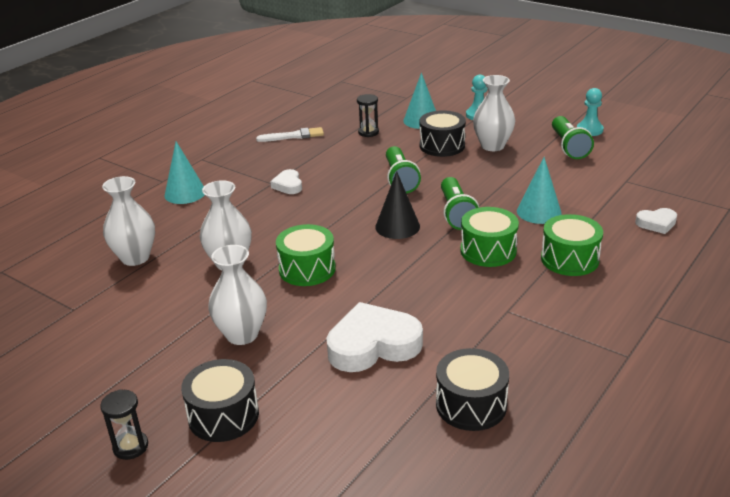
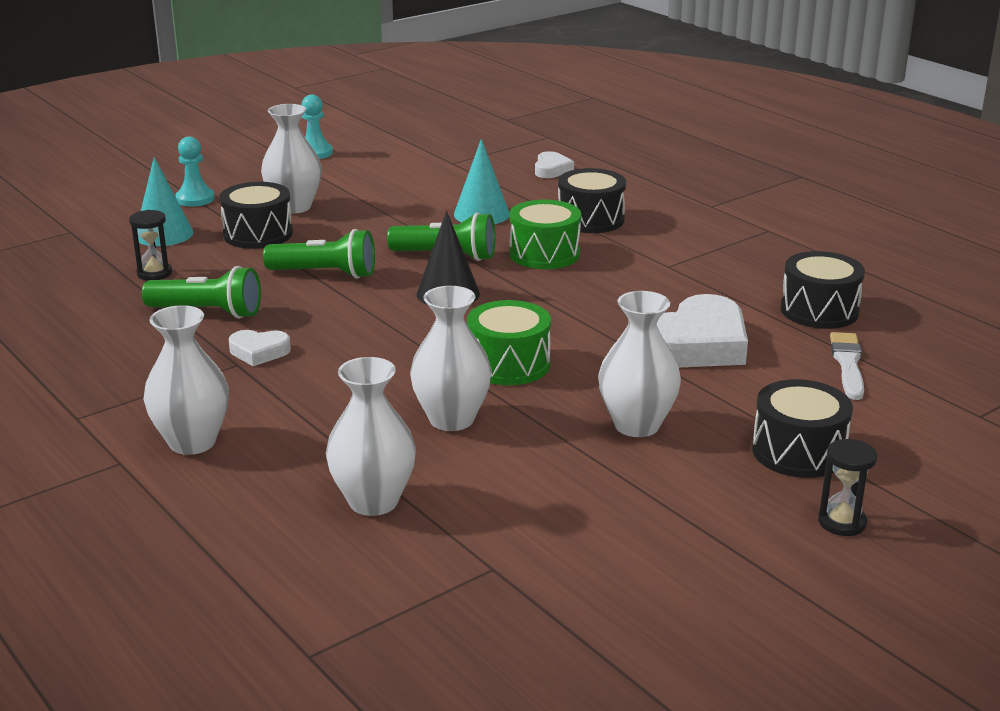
camera: 75 degrees left, 5 degrees down
(185, 193) = (192, 442): turquoise cone -> white vase
(293, 136) = (92, 329): white brush -> white brush (848, 364)
(373, 345) = (697, 345): white heart -> white heart turned 135 degrees counterclockwise
(568, 147) = (345, 171): green flashlight -> green flashlight (207, 312)
(569, 259) = (590, 219): green drum -> black drum

